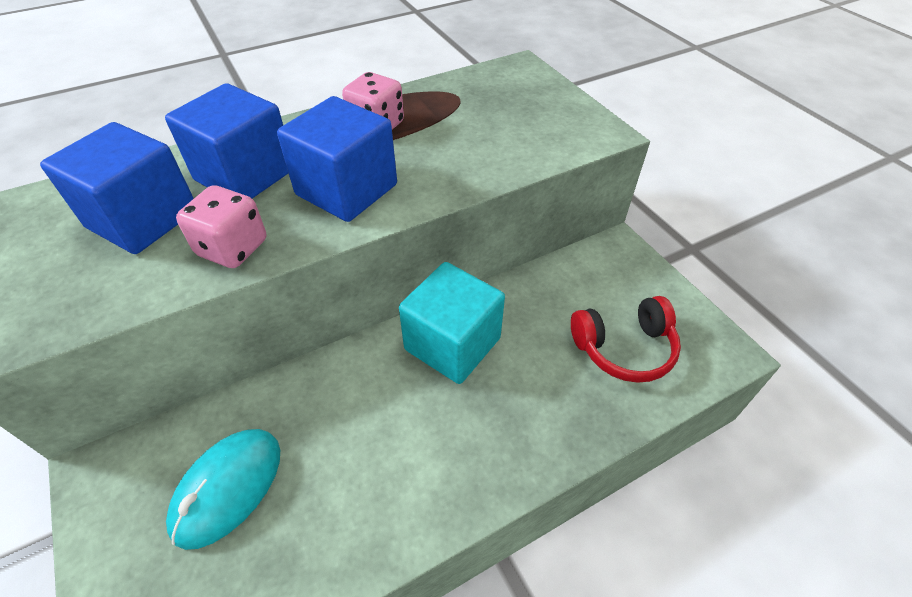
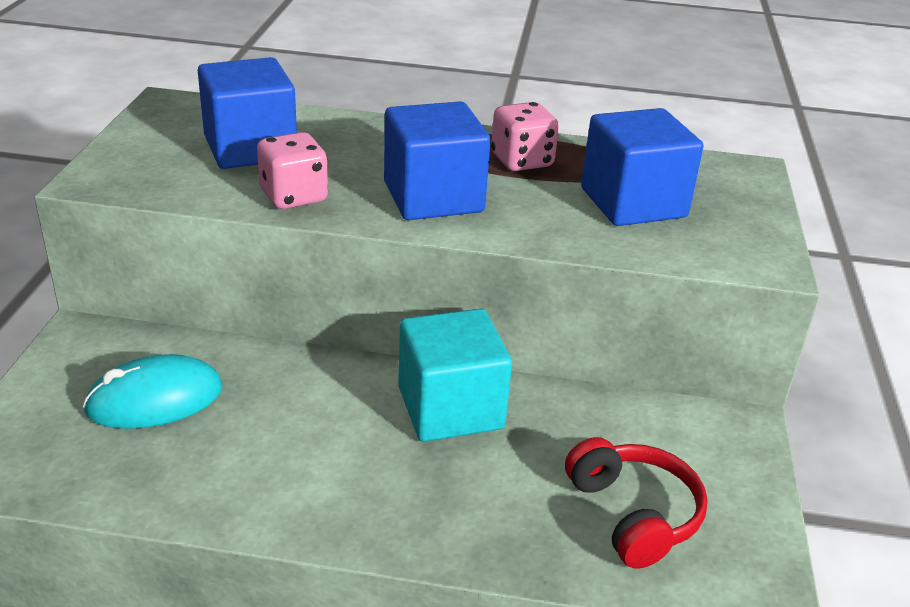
camera: 35 degrees right, 15 degrees down
(245, 175) = (360, 151): blue cube -> blue cube (633, 203)
(624, 348) = (634, 514): red headphones -> red headphones turned 135 degrees counterclockwise

